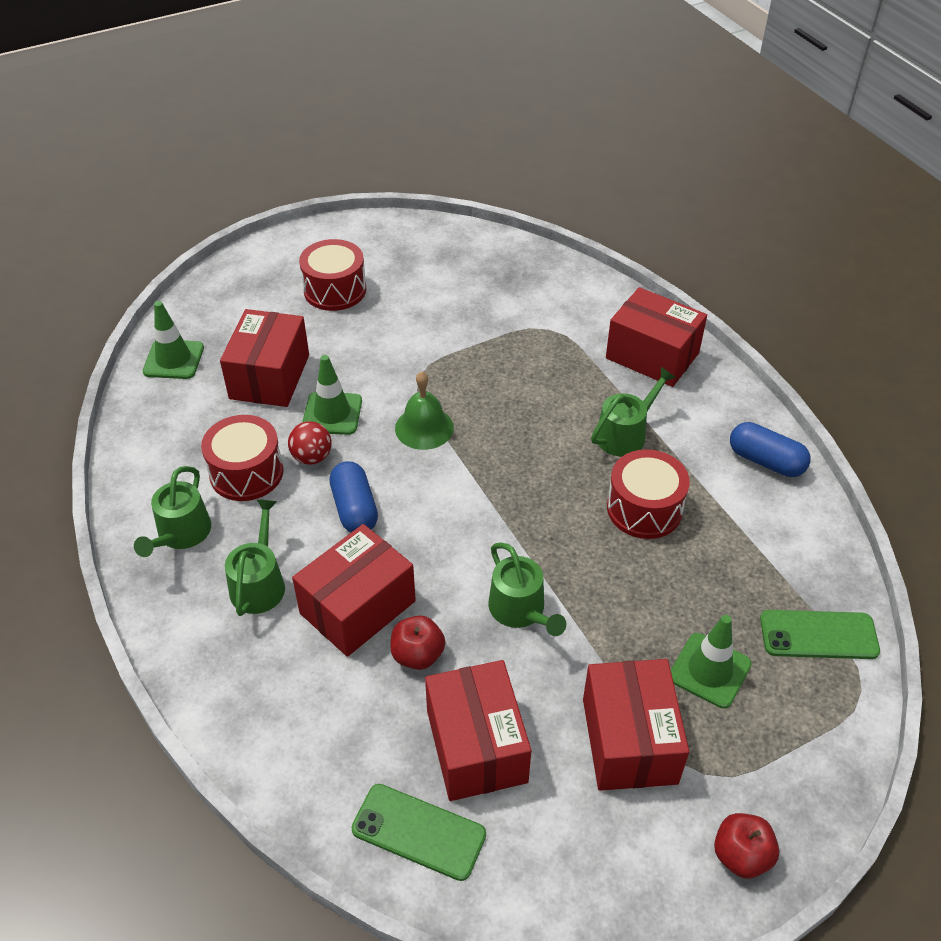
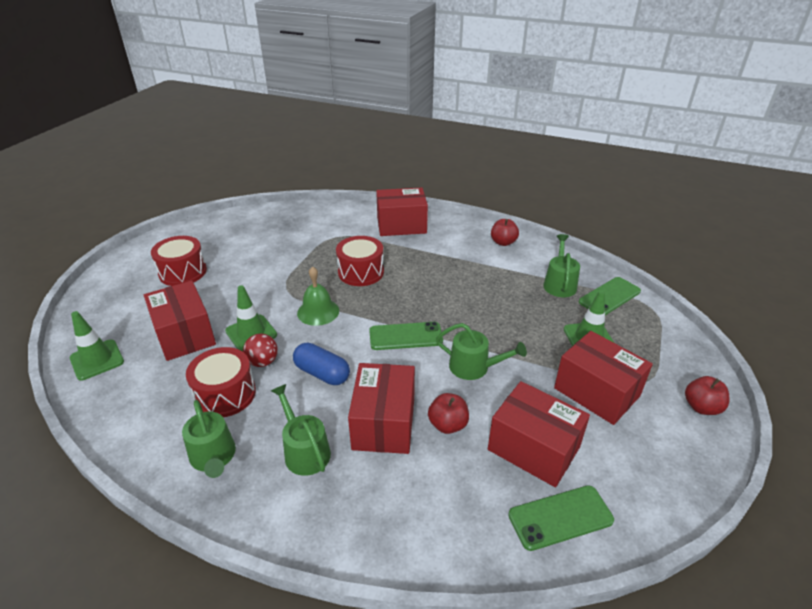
camera: 40 degrees left, 10 degrees down
(486, 521) = (405, 336): none -> green phone
(625, 434) = (428, 262): green watering can -> green watering can (559, 284)
(644, 509) = (476, 288): red drum -> red drum (361, 272)
(765, 461) = (503, 242): blue capsule -> red apple

